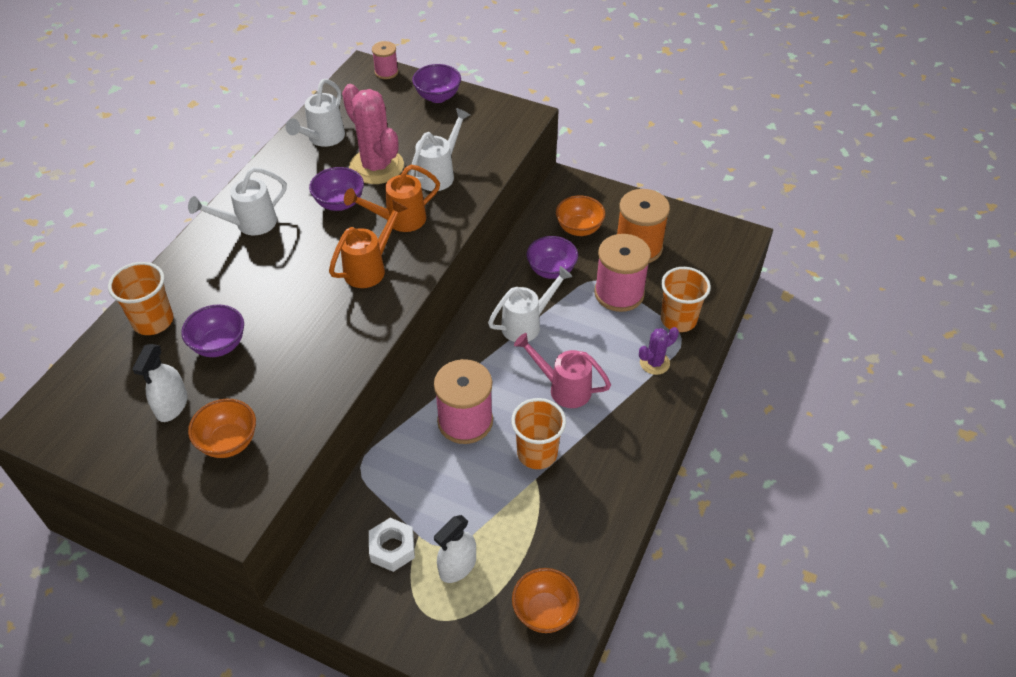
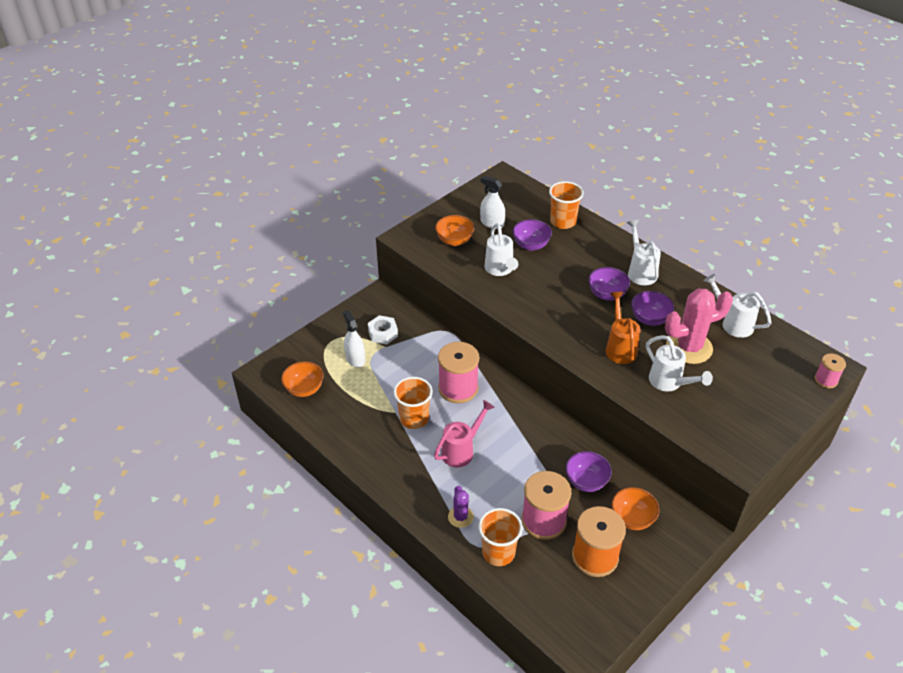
camera: 110 degrees right, 5 degrees down
(370, 268) = (573, 322): orange watering can -> none
(437, 97) = (781, 407): purple bowl -> purple bowl (606, 294)
(527, 324) = (532, 448): white watering can -> white watering can (500, 270)

